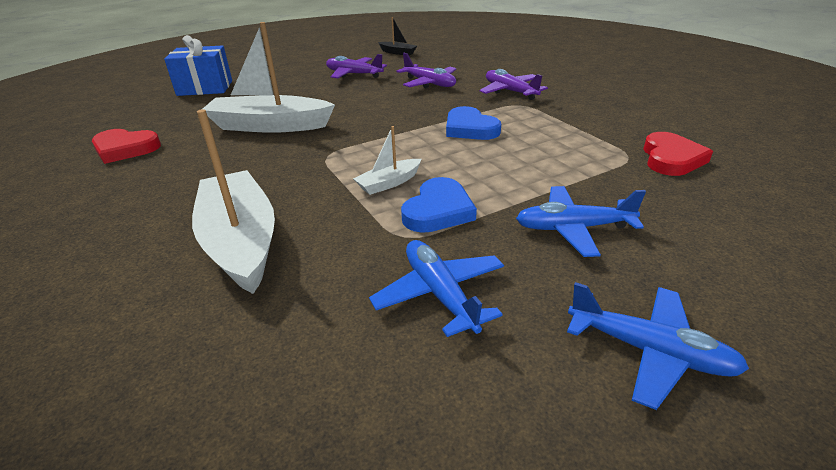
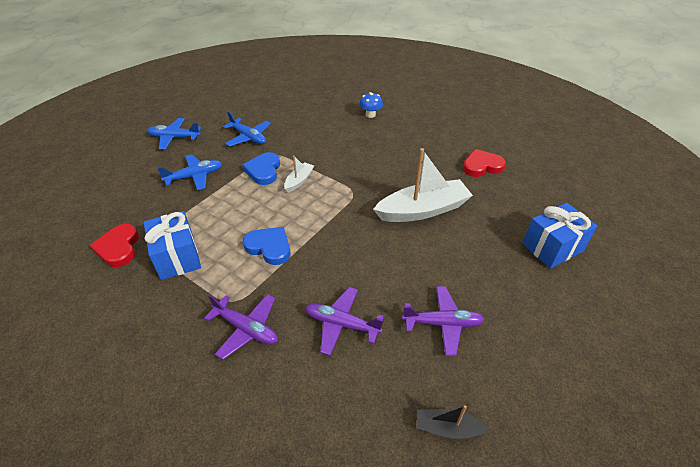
camera: 155 degrees right, 10 degrees up
(116, 281) = (370, 115): none -> blue mushroom
(241, 242) = (342, 136): white boat -> none
(584, 138) = (177, 257): none -> blue gift

